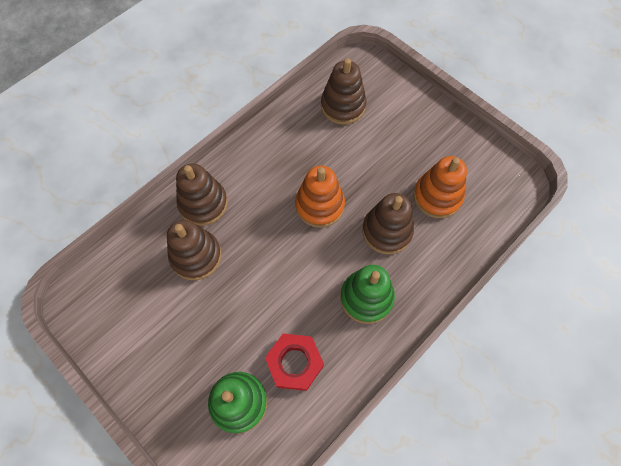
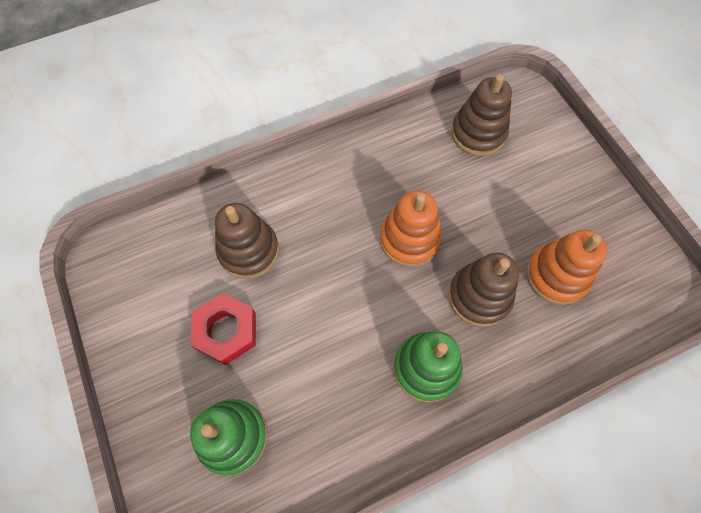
camera: 20 degrees right, 0 degrees up
(203, 203) = (278, 194): brown stacking toy -> none
(294, 363) = (313, 415): red nut -> red nut (226, 331)

